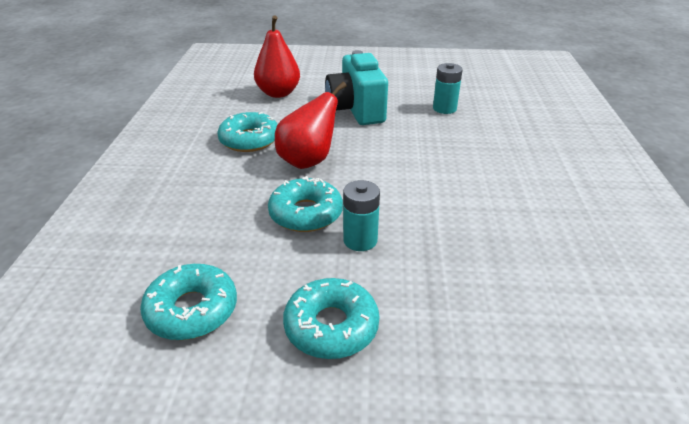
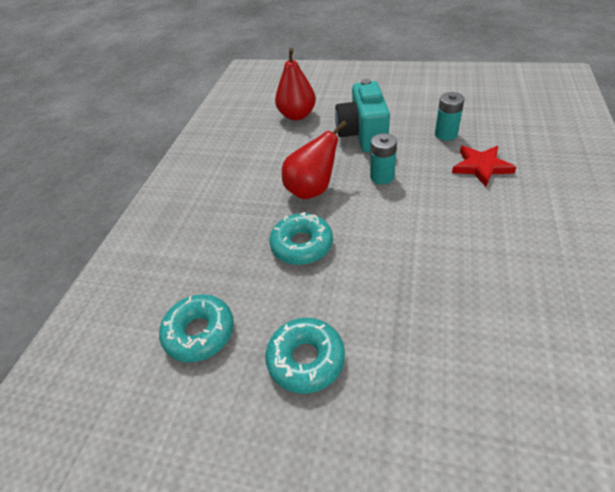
camera: 15 degrees right, 10 degrees up
(249, 140) = (266, 166): turquoise donut -> none
(360, 240) = (343, 275): turquoise battery -> turquoise battery (382, 177)
(487, 136) = (481, 167): none -> red star

